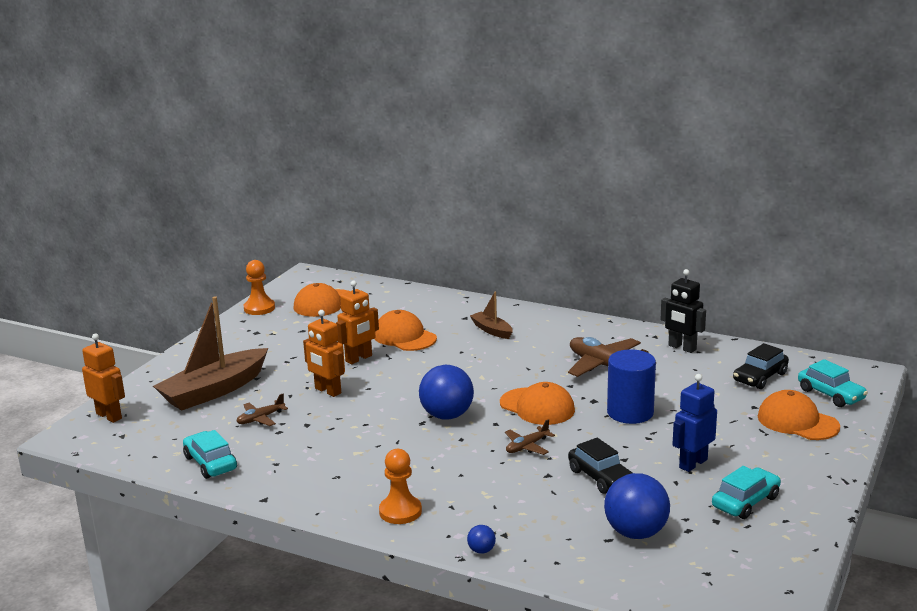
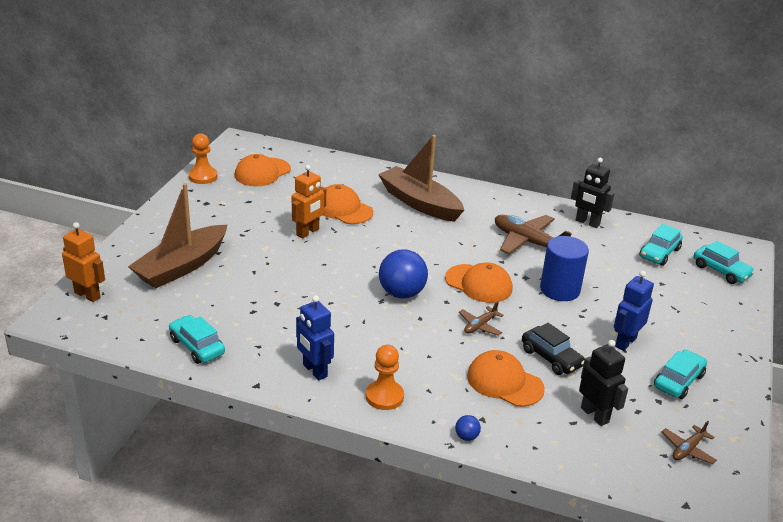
camera: 10 degrees left, 10 degrees up
(260, 418) = (232, 297): brown plane -> brown plane (688, 449)
(327, 391) = (287, 267): orange robot -> none
(330, 486) = (314, 370): none -> blue robot
(492, 330) = (419, 203): brown boat -> brown boat, size x2.03
(636, 533) = (595, 415): blue ball -> black robot
(760, 377) = (659, 253): black car -> turquoise car
(797, 421) = (701, 298): orange cap -> orange cap (504, 382)

